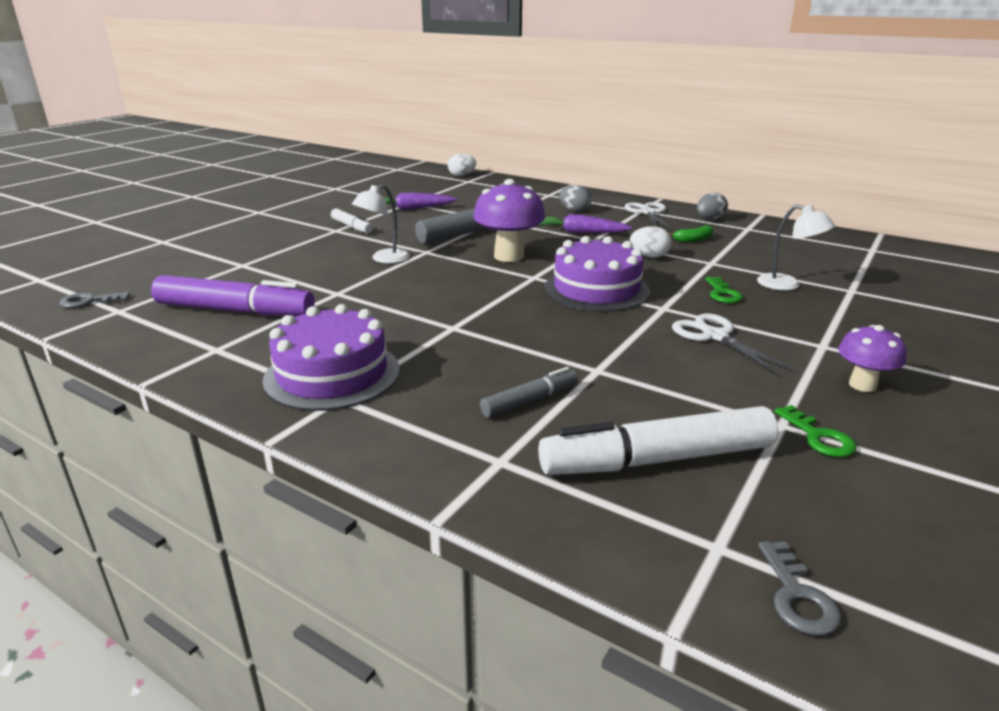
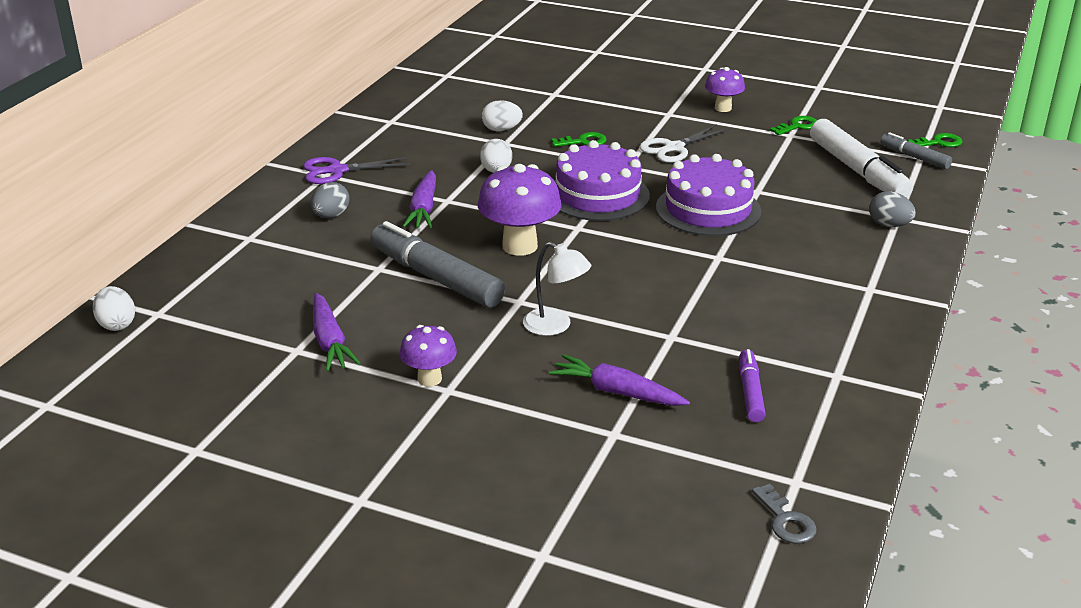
camera: 100 degrees left, 5 degrees up
(235, 310) = (750, 392): purple marker -> purple marker, size x0.53
(285, 269) = (617, 392): none -> purple carrot
(332, 374) = (839, 300): purple cake -> purple cake (708, 209)
(351, 226) = (429, 379): white marker -> purple mushroom
(529, 401) = (819, 213): grey marker -> grey marker (914, 157)
(648, 213) = (336, 171): white scissors -> purple scissors
(693, 240) = (436, 148): green banana -> none
(710, 219) = (360, 138): grey egg -> grey egg (889, 225)
(742, 263) = (501, 130): none -> white egg
(787, 285) = (552, 115): white lamp -> none
(797, 596) = (938, 142): grey key -> green key

